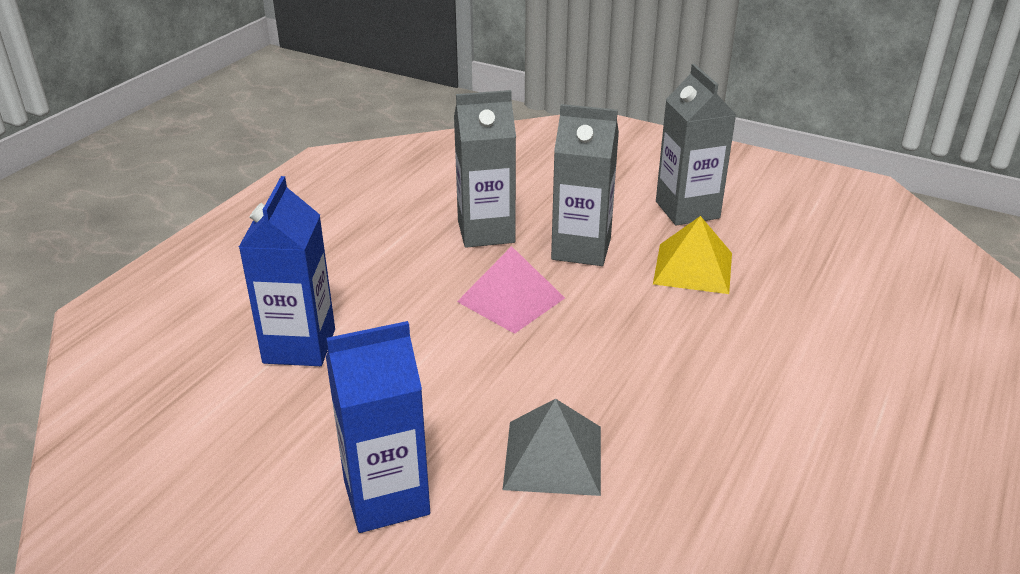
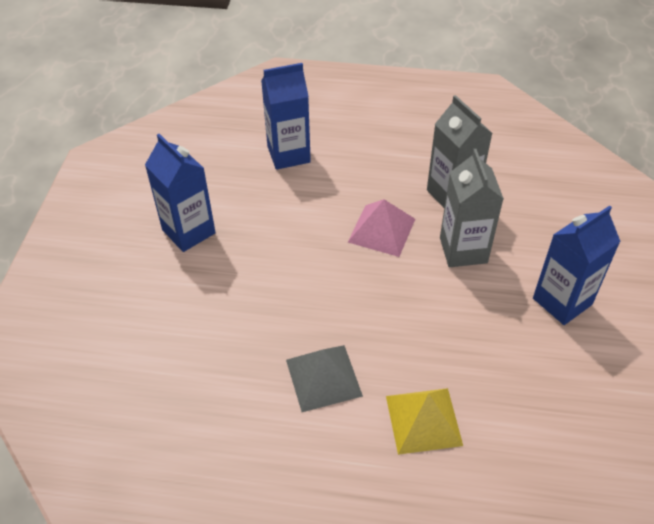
camera: 70 degrees right, 15 degrees up
(553, 457) = (244, 291): grey pyramid -> grey pyramid (323, 377)
(687, 210) = (562, 301): grey carton -> blue carton
(693, 268) = (478, 321): yellow pyramid -> yellow pyramid (423, 420)

